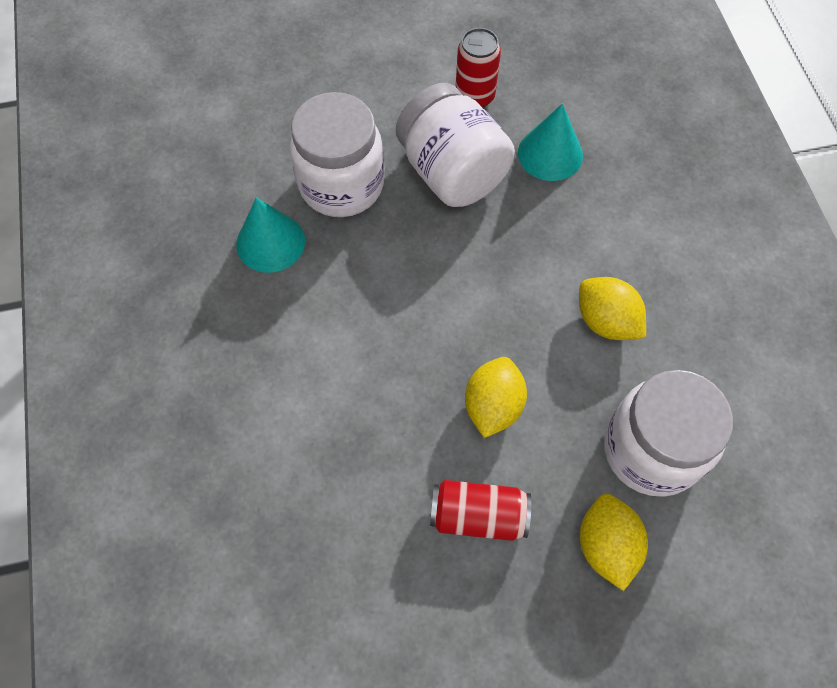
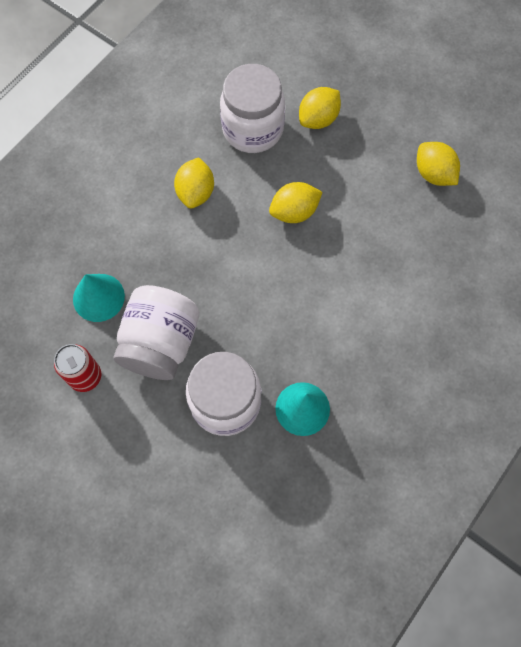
camera: 130 degrees left, 5 degrees up
(402, 626) = (433, 174): none -> yellow lemon
(478, 515) = (355, 179): red can -> none

